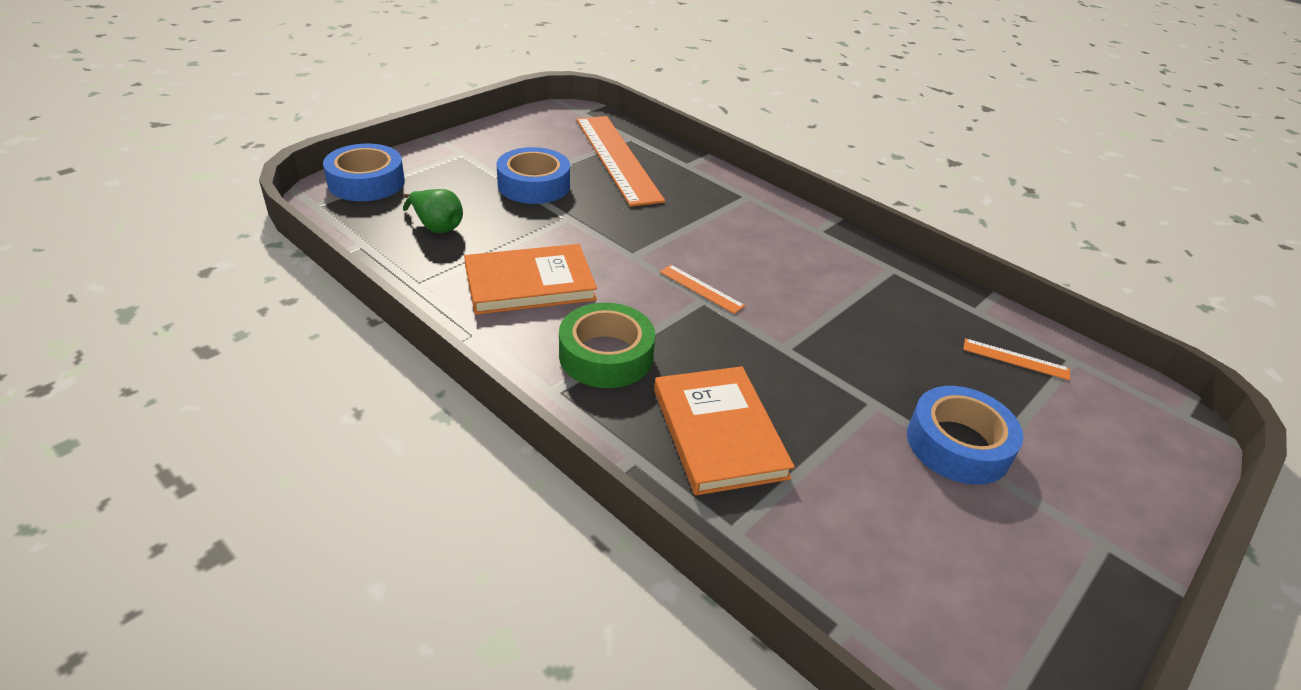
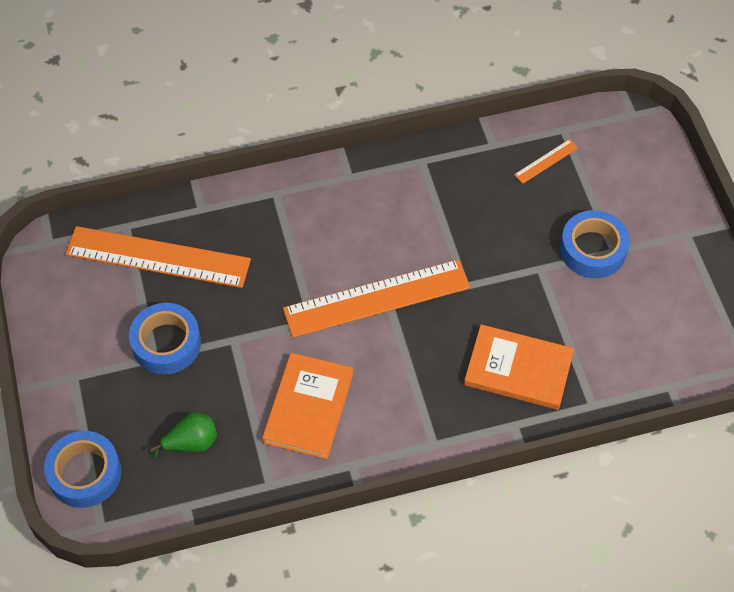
camera: 55 degrees left, 20 degrees up
(606, 355) = (416, 396): green tape -> none
(701, 289) = (377, 298): orange ruler -> orange ruler, size x2.41

